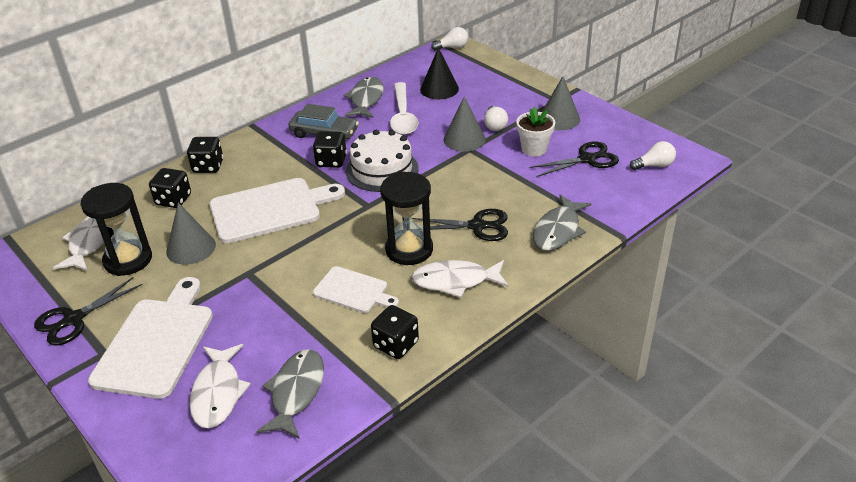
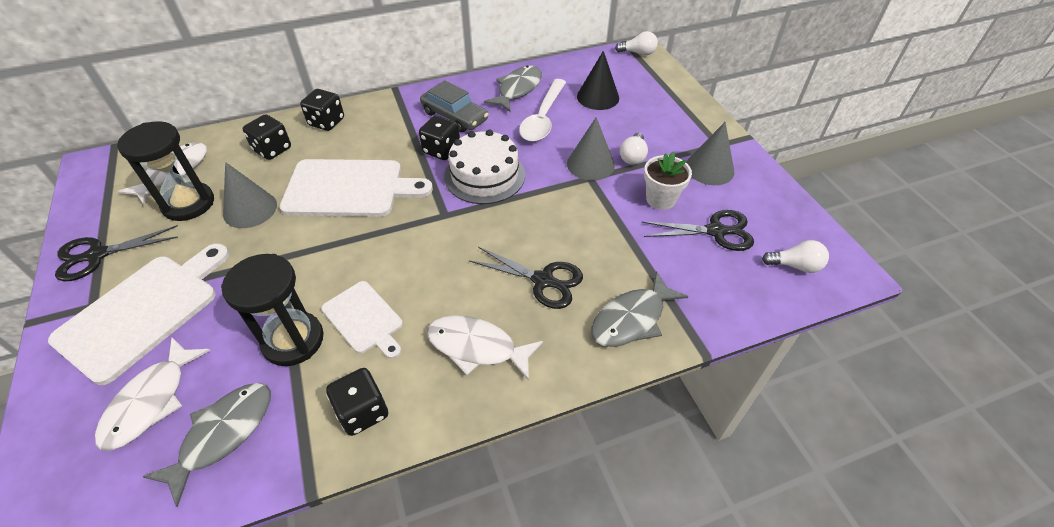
camera: 20 degrees right, 10 degrees up
(409, 250) = (453, 286): black hourglass -> black hourglass (293, 340)

